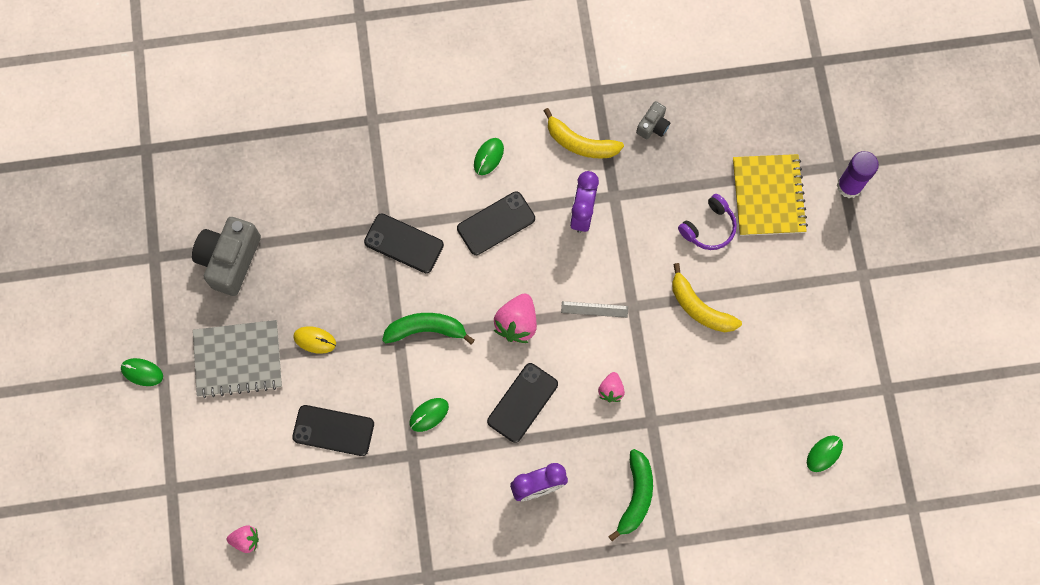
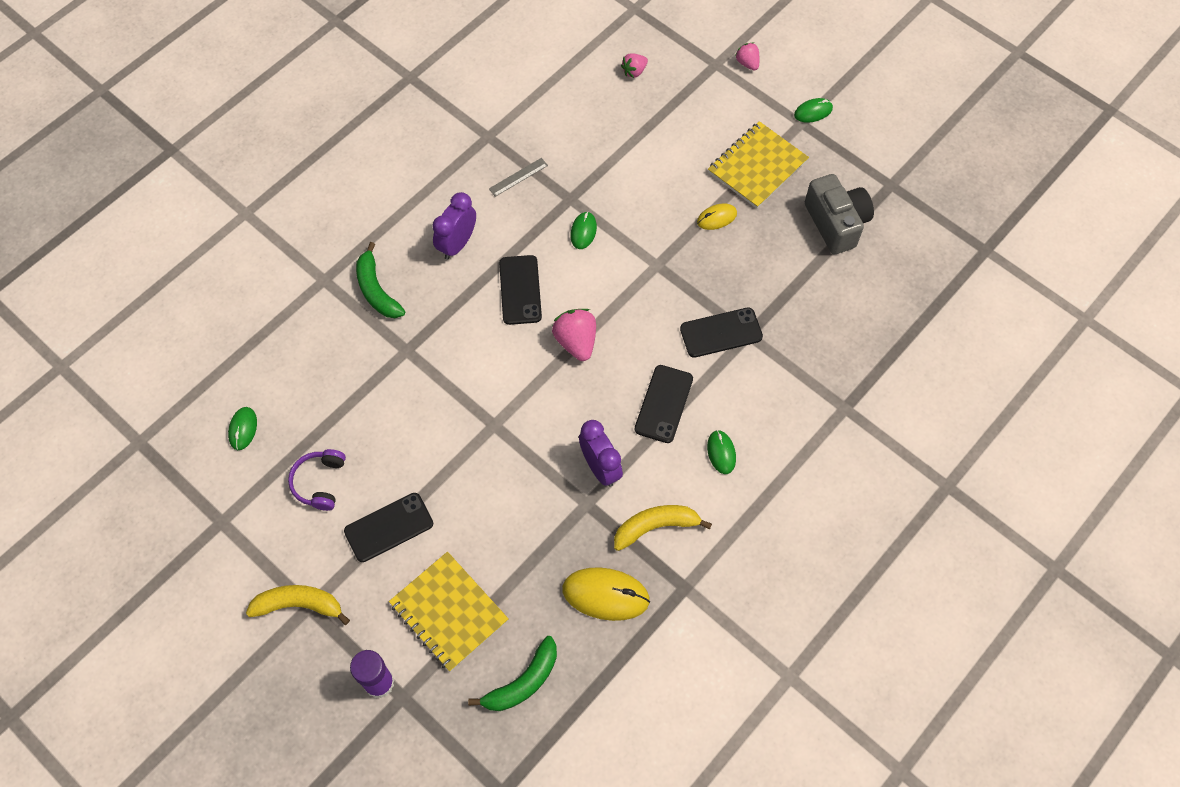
camera: 140 degrees right, 10 degrees down
(238, 359) = (757, 167): grey notebook -> yellow notebook
(333, 430) = (642, 173): black phone -> black phone (389, 527)
(426, 329) = (642, 285): green banana -> green banana (523, 682)
(594, 309) = (523, 398): grey ruler -> grey ruler (518, 177)
(611, 390) = (458, 349): pink strawberry -> pink strawberry (747, 63)
(653, 126) = (605, 595): grey camera -> yellow mouse
(699, 307) = (436, 466): yellow banana -> yellow banana (299, 605)
(709, 227) = (481, 540): purple headphones -> purple headphones (319, 482)

